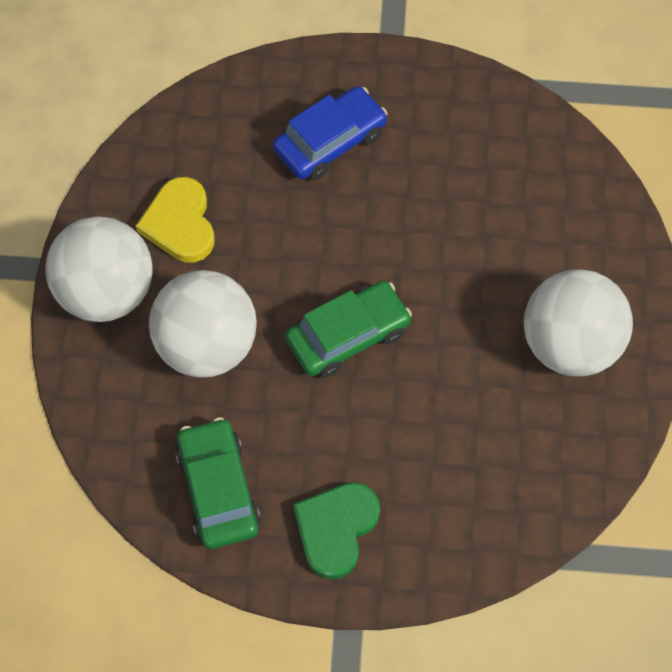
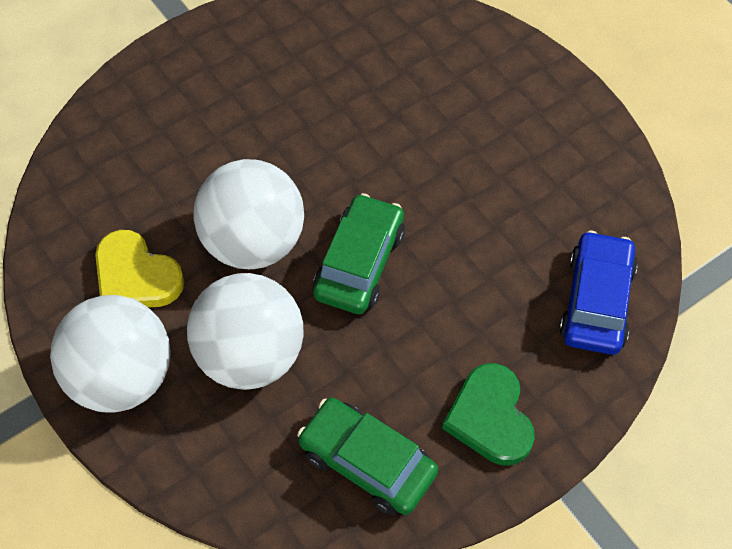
camera: 40 degrees left, 5 degrees down
(330, 142) = (205, 126): blue car -> blue car (596, 301)
(569, 344) = (531, 147): white ball -> white ball (253, 242)

